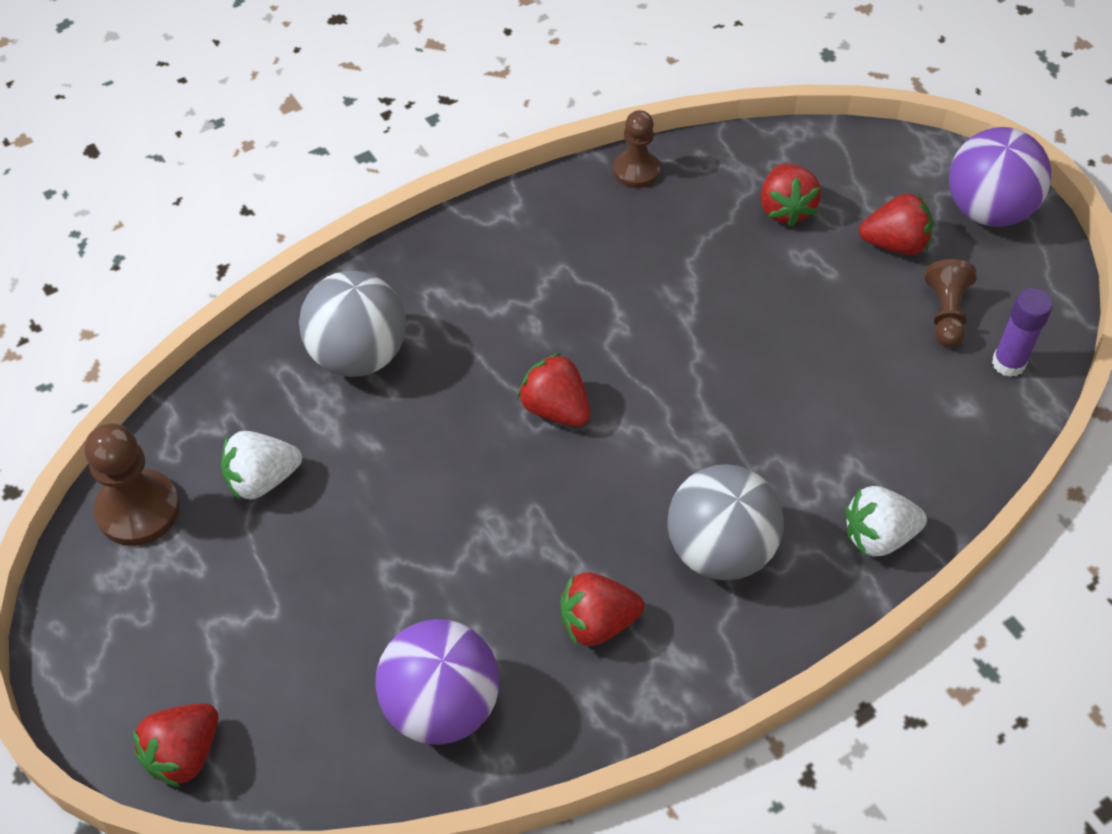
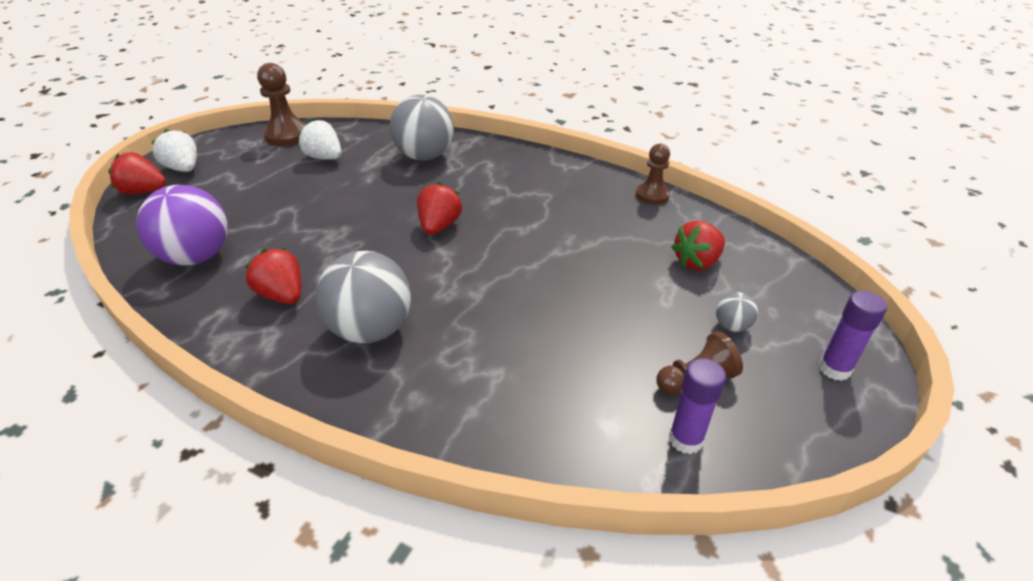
camera: 60 degrees right, 15 degrees down
(878, 536) = (435, 412): white strawberry -> white strawberry (183, 168)
(895, 244) = (732, 326): red strawberry -> grey ball
(987, 210) = (834, 369): purple ball -> purple glue stick

